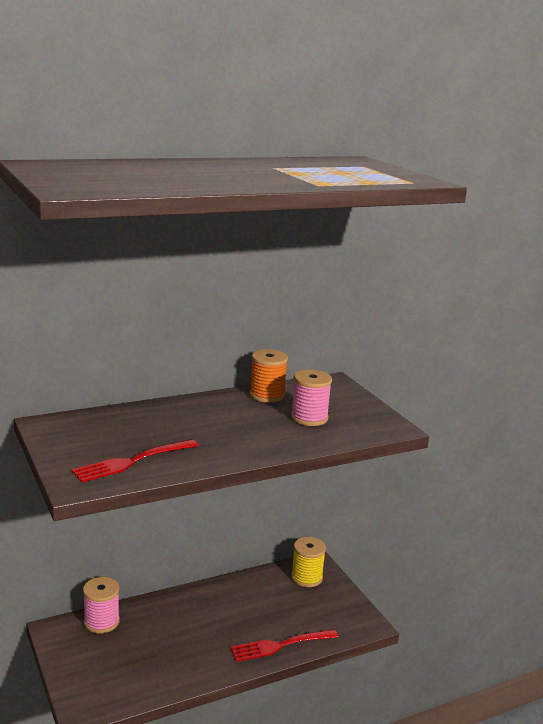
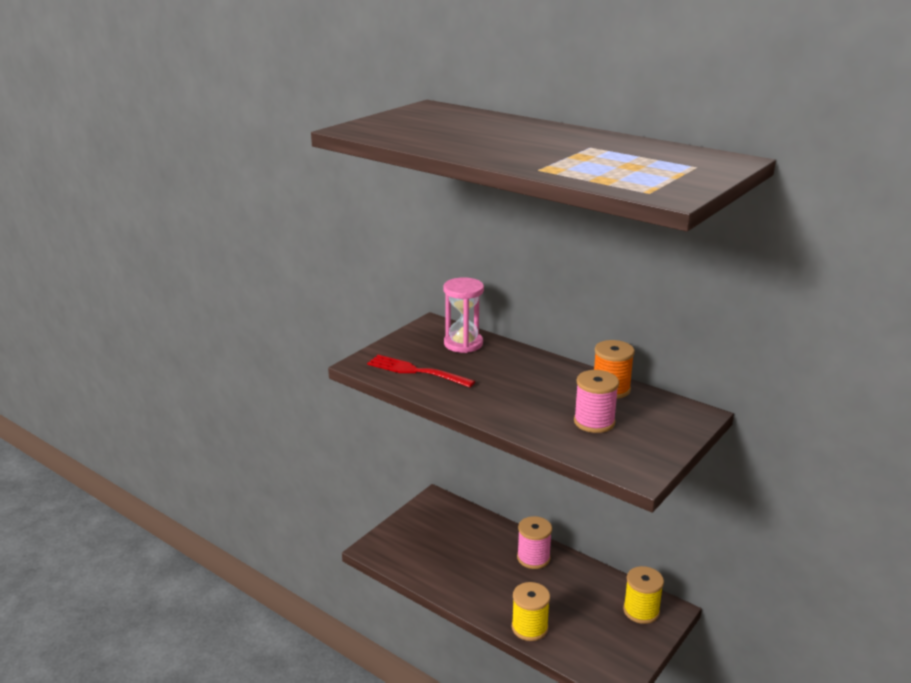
camera: 65 degrees right, 5 degrees up
(101, 622) = (464, 516): pink spool -> pink spool (533, 558)
(109, 423) = (463, 344): none -> pink hourglass
(281, 645) = (529, 627): red fork -> yellow spool

